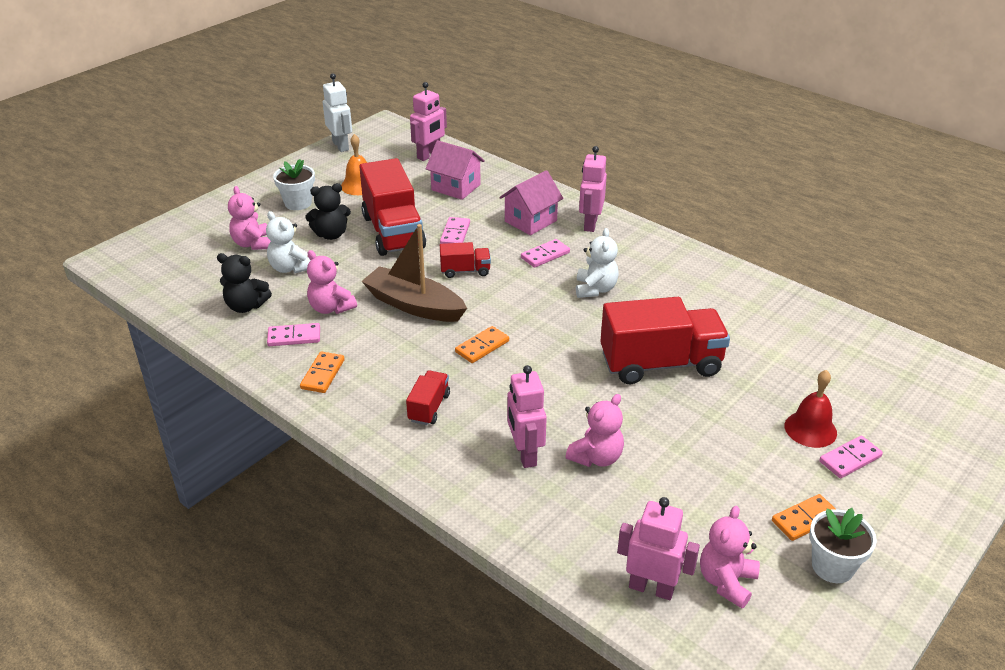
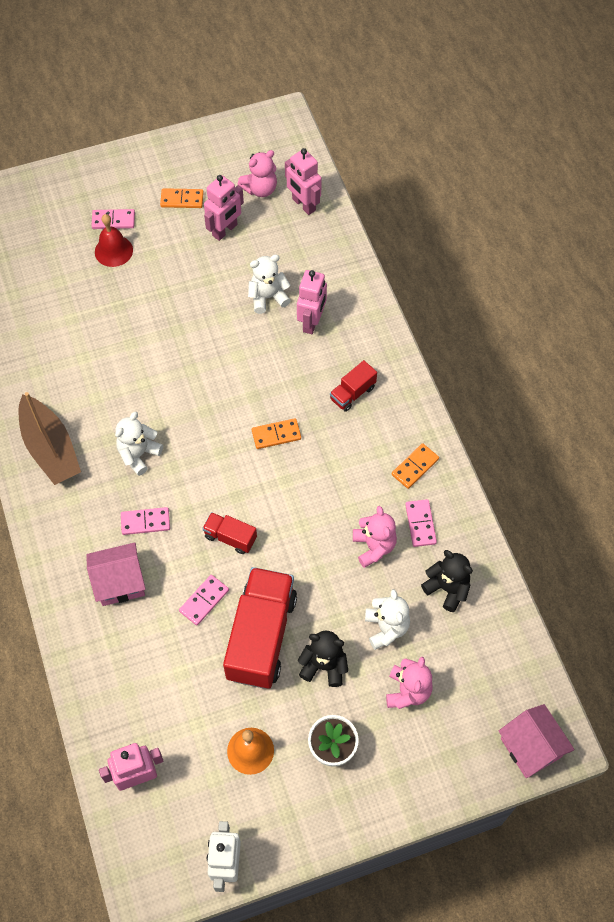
camera: 150 degrees left, 25 degrees up
(294, 337) = (420, 524): pink domino -> pink domino turned 60 degrees clockwise
(414, 305) = (302, 513): brown boat -> brown boat (50, 448)
(456, 187) = (151, 687): pink house -> pink house (530, 747)
(590, 224) = (69, 547): pink robot -> pink robot (225, 230)
(596, 457) = (268, 297): pink teddy bear -> white teddy bear
(660, 364) = (158, 350): red truck -> none
(832, 566) = (195, 170): white flower pot -> none

